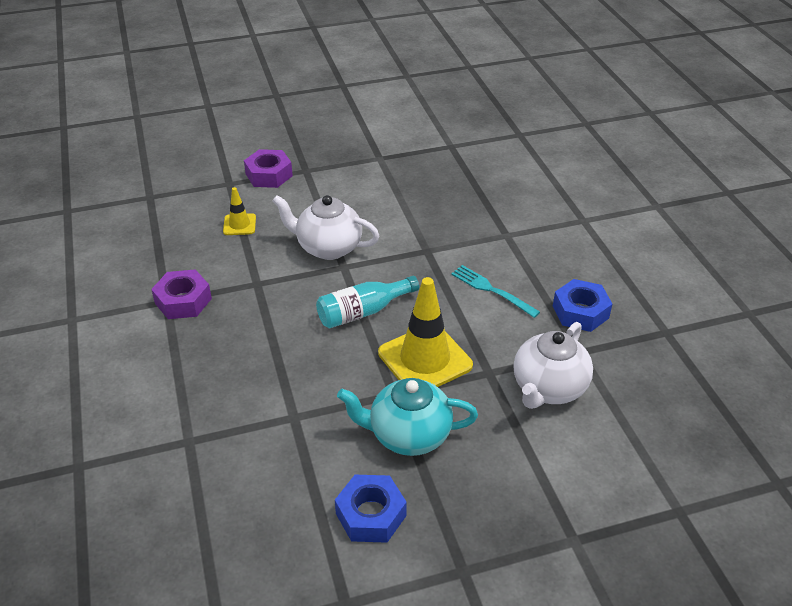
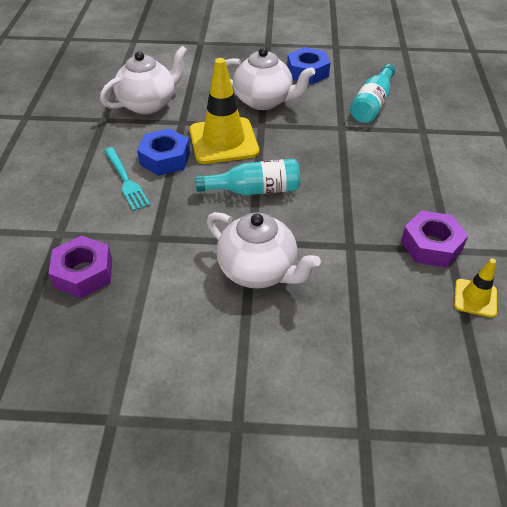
camera: 160 degrees left, 5 degrees up
(239, 225) = (358, 338): yellow traffic cone -> yellow traffic cone (475, 298)
(260, 470) = (372, 104): none -> turquoise bottle
(269, 175) = (297, 434): purple nut -> purple nut (83, 273)
(408, 435) = (264, 101): turquoise teapot -> white teapot
(580, 312) = (71, 145): blue nut -> blue nut (165, 158)

